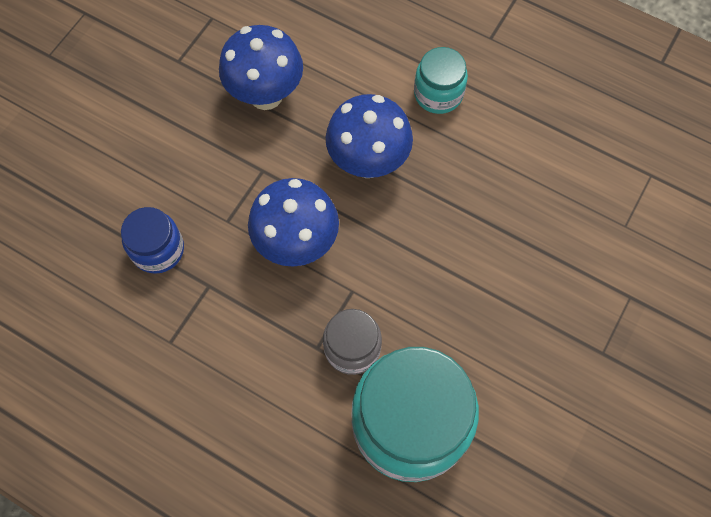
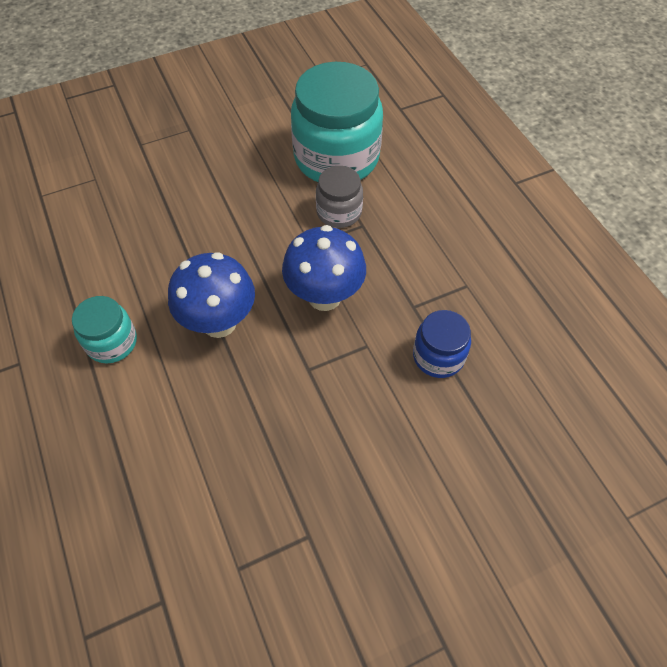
camera: 145 degrees left, 10 degrees down
(266, 95) = (252, 438): blue mushroom -> none

